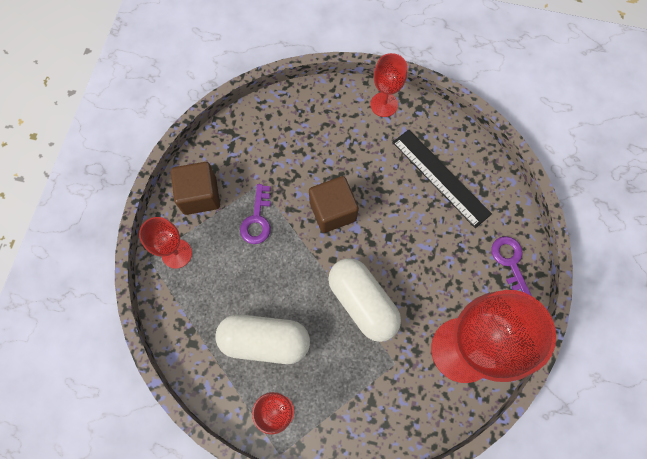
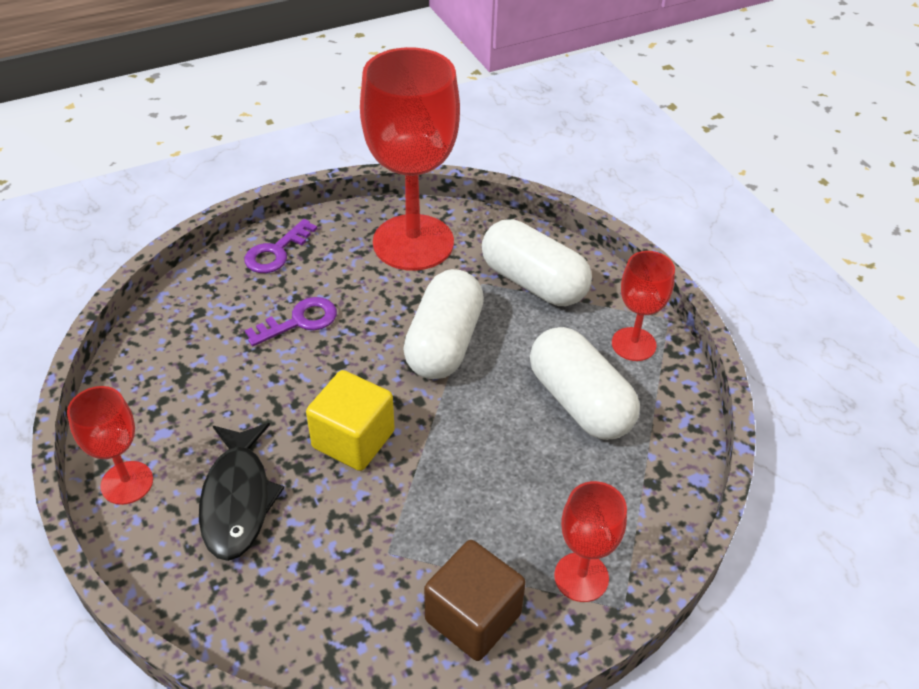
camera: 130 degrees left, 25 degrees down
(257, 220) = (442, 515): purple key -> purple key (300, 321)
(332, 211) = (353, 439): brown cube -> yellow cube
(338, 142) = (237, 499): none -> black fish
(372, 396) = (533, 282): none -> white capsule
(440, 177) = (209, 359): black ruler -> none

